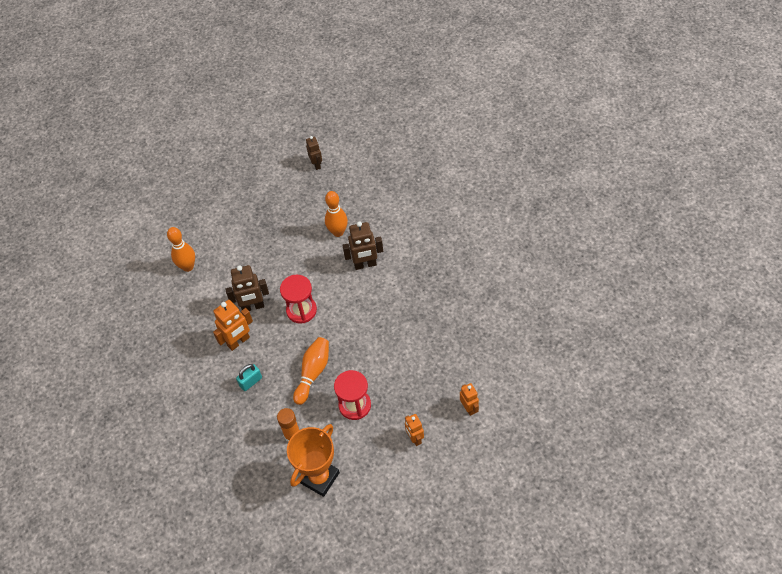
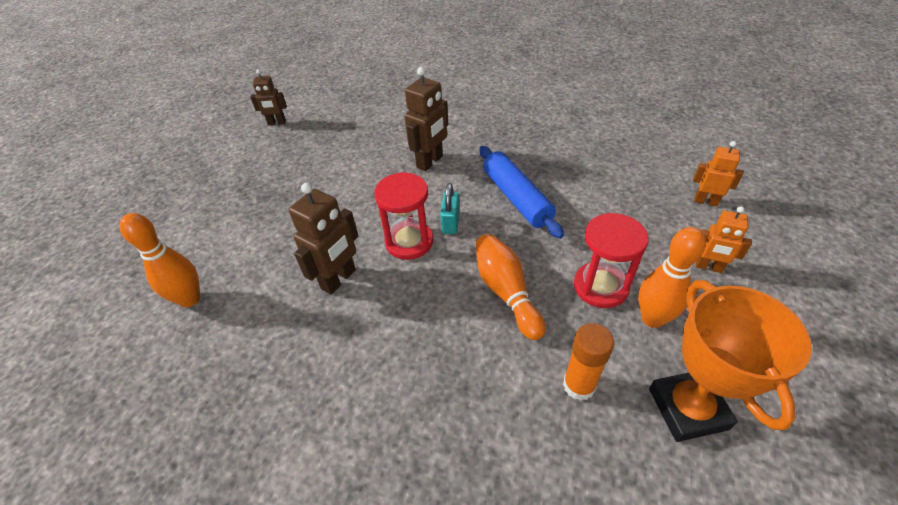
camera: 45 degrees left, 10 degrees down
(238, 341) = (362, 331): orange robot -> none
(251, 382) = (437, 366): turquoise padlock -> turquoise padlock (450, 223)
(316, 164) = (277, 123): brown robot -> brown robot turned 150 degrees clockwise
(338, 232) = (366, 155): orange bowling pin -> orange bowling pin (652, 318)
(379, 326) = (516, 198): none -> blue rolling pin

